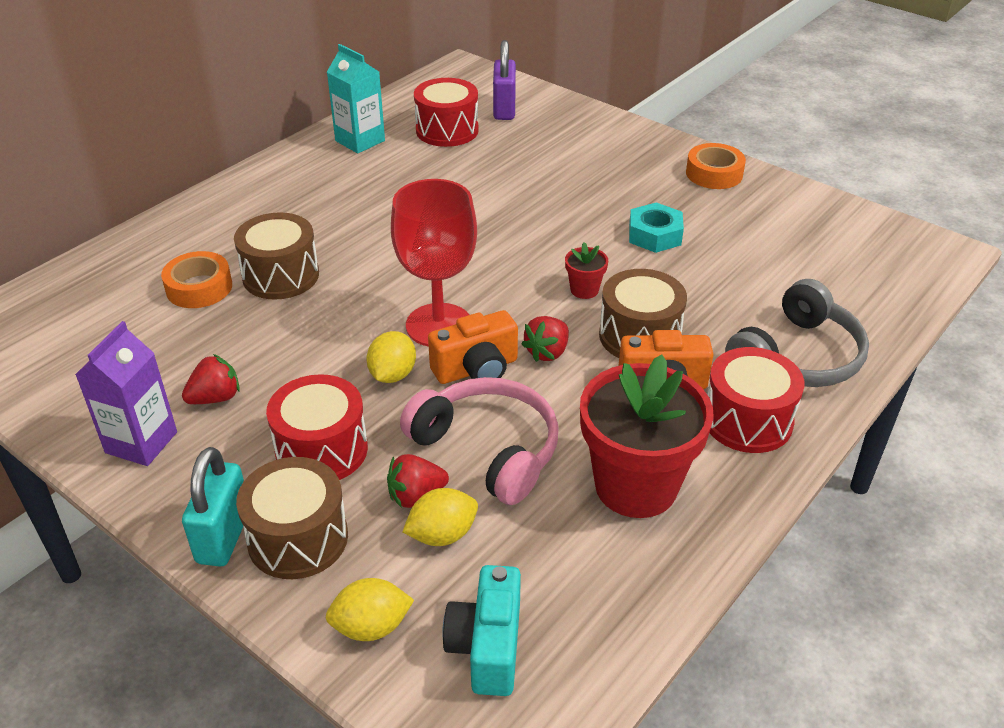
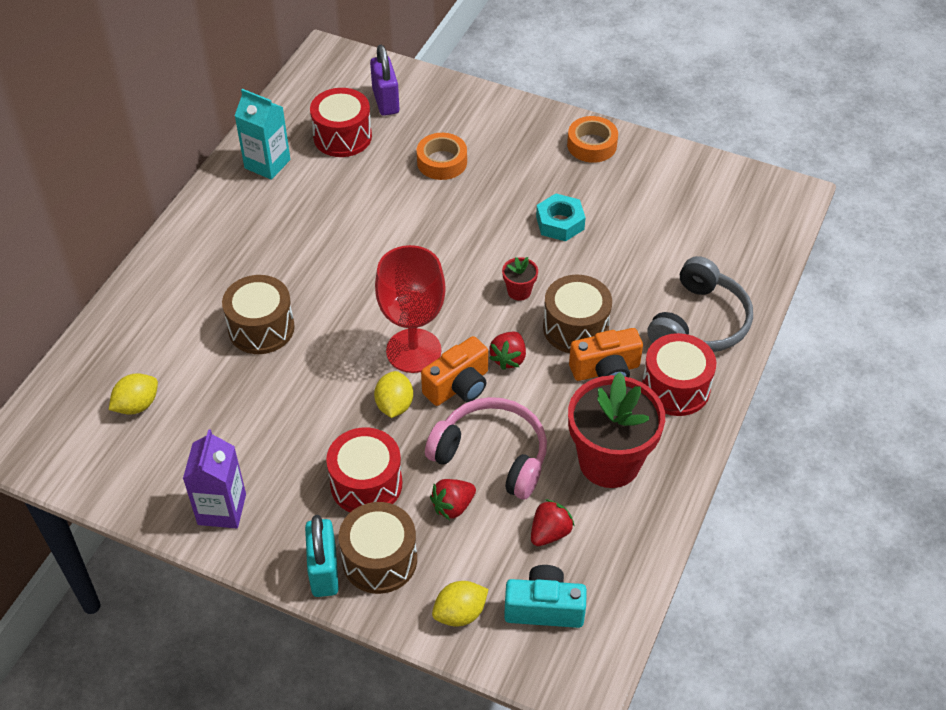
camera: 15 degrees left, 10 degrees up
(199, 288) = (196, 355): orange tape -> orange tape (442, 162)
(215, 398) = (262, 457): red strawberry -> red strawberry (550, 533)
(442, 534) = (483, 532): yellow lemon -> yellow lemon (137, 405)
(487, 646) = (544, 608): turquoise camera -> turquoise camera turned 105 degrees clockwise

